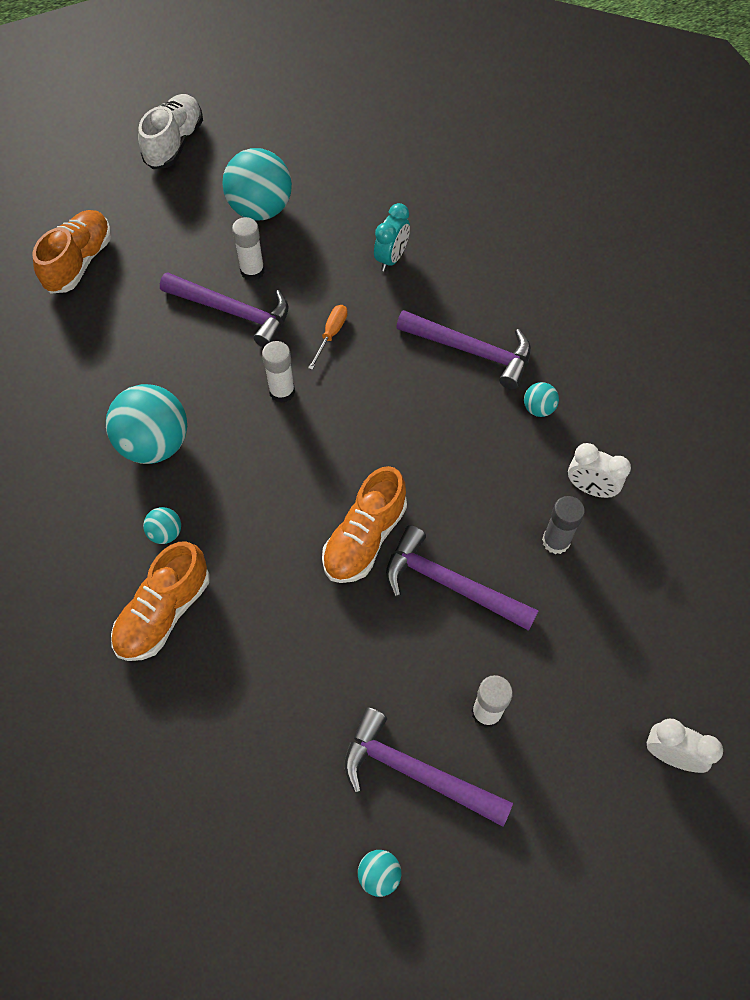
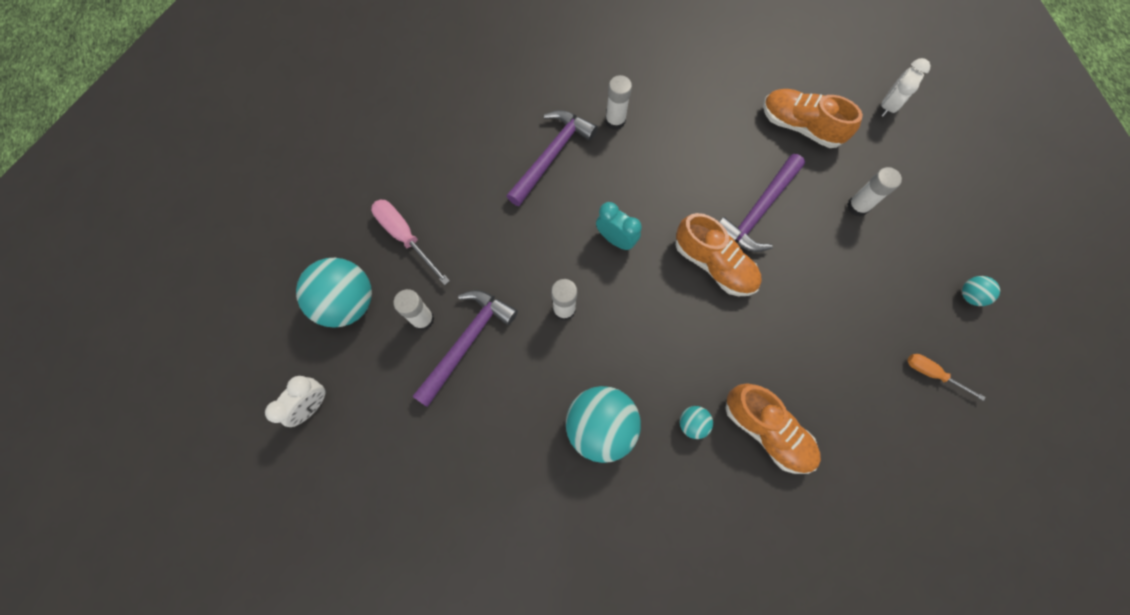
camera: 80 degrees left, 10 degrees up
(79, 262) = (366, 491): orange shoe -> orange shoe (800, 126)
(174, 143) = (229, 379): white shoe -> none
(331, 334) = (511, 260): orange screwdriver -> orange screwdriver (932, 374)
(340, 239) = (405, 237): none -> pink screwdriver
(391, 258) = (439, 198): turquoise clock -> turquoise clock (615, 239)
(415, 772) = (899, 260): purple hammer -> none
(538, 408) = (615, 121): turquoise ball -> white glue stick
(556, 541) = (730, 135): grey glue stick -> none
(590, 488) = (689, 103): white clock -> white clock (312, 405)

